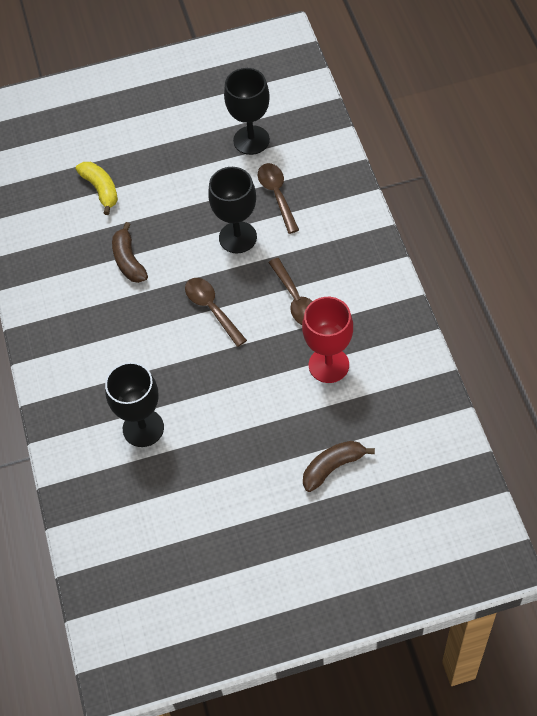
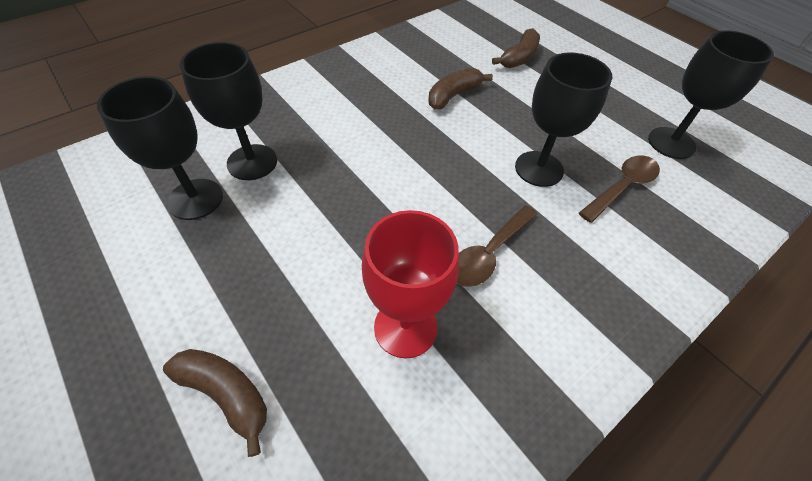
camera: 60 degrees right, 5 degrees down
(101, 189) = (519, 58): yellow banana -> brown banana
(167, 472) = (195, 199): none -> black goblet
(212, 309) = (431, 174): brown spoon -> none

